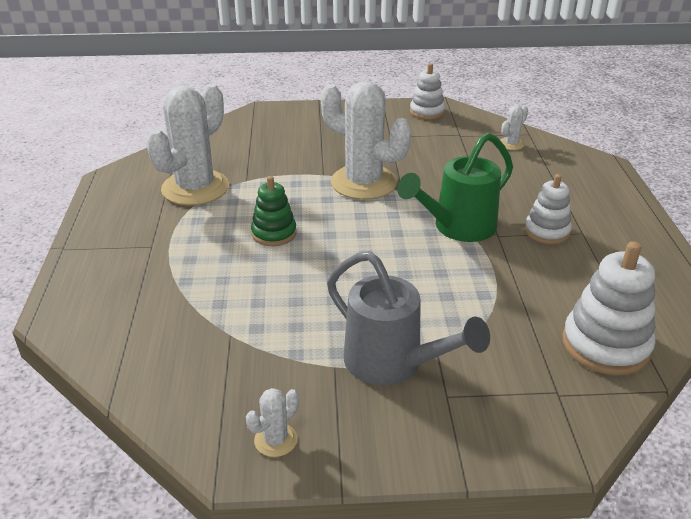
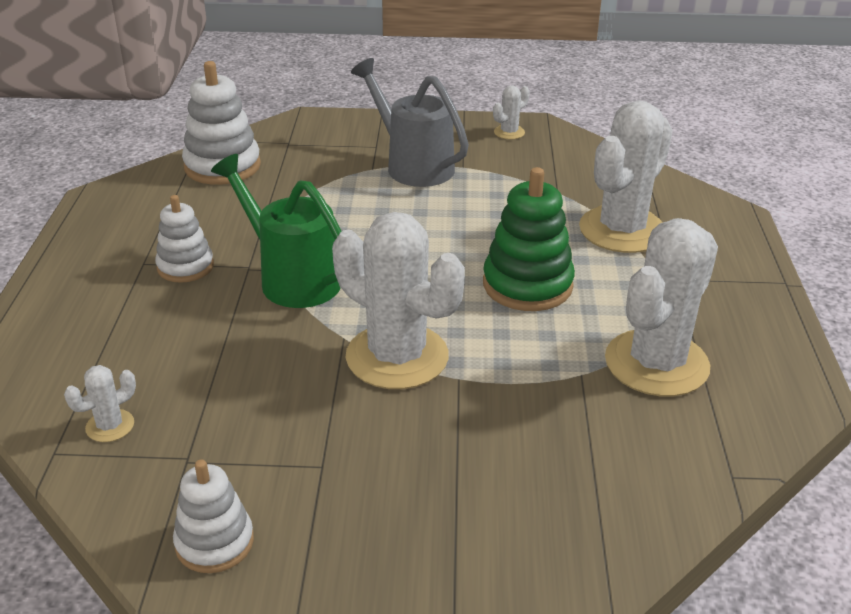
camera: 175 degrees left, 0 degrees up
(178, 290) = (622, 230): none -> white cactus
(274, 233) = (527, 285): green stacking toy -> green stacking toy, size x1.57
(458, 227) = (292, 278): green watering can -> green watering can turned 105 degrees counterclockwise

